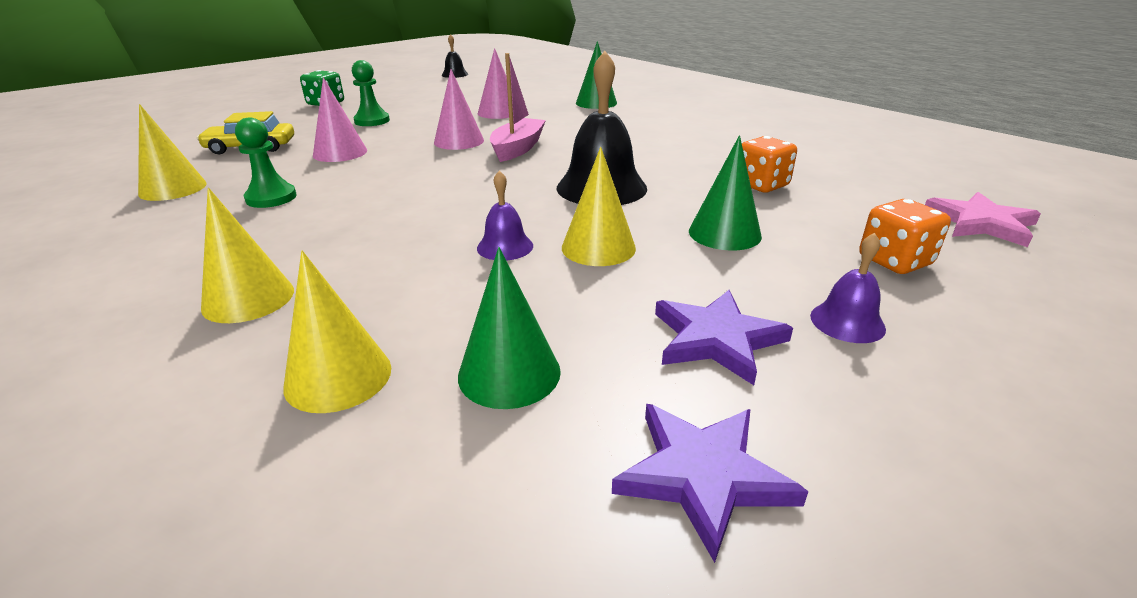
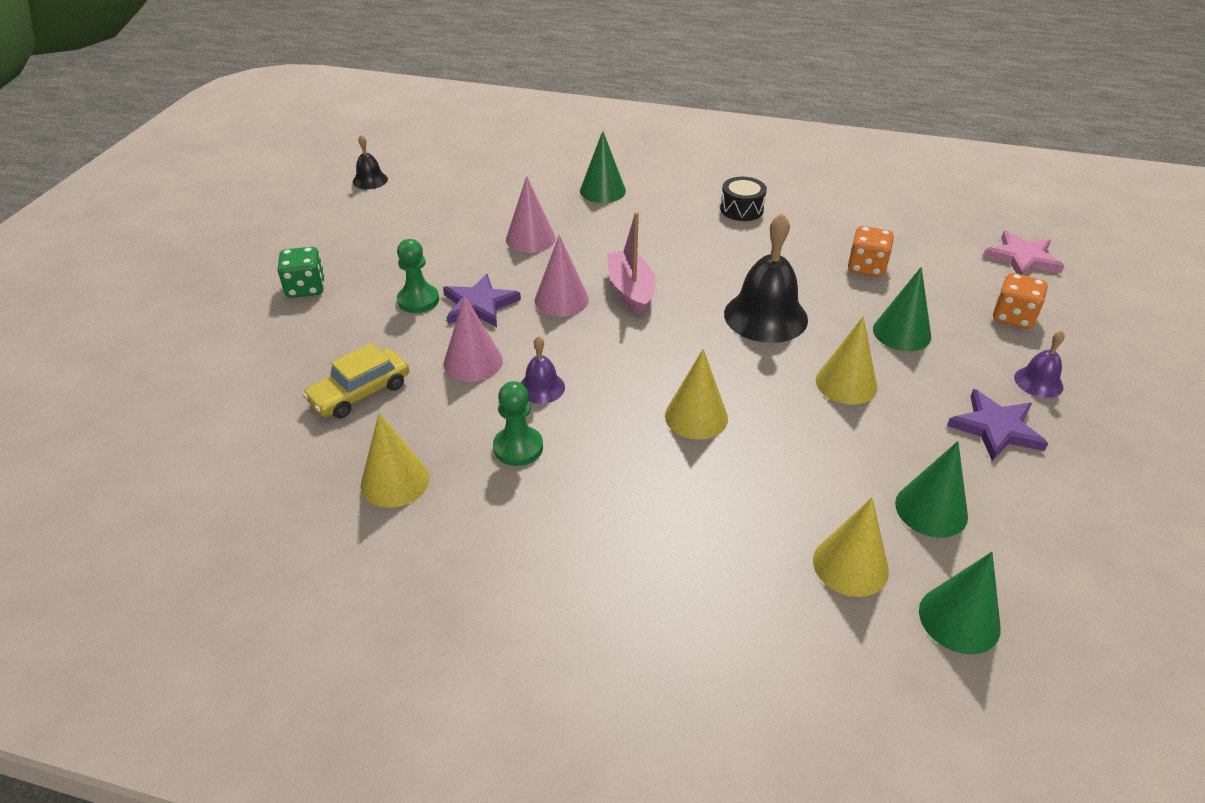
camera: 35 degrees left, 10 degrees up
(248, 298) = (694, 547): yellow cone -> yellow cone (696, 417)
(346, 492) = (959, 619): none -> green cone
(505, 246) = (787, 412): purple bell -> purple bell (541, 387)
(695, 131) = (741, 209): none -> black drum
(703, 475) = (1080, 515): purple star -> purple star (479, 305)

